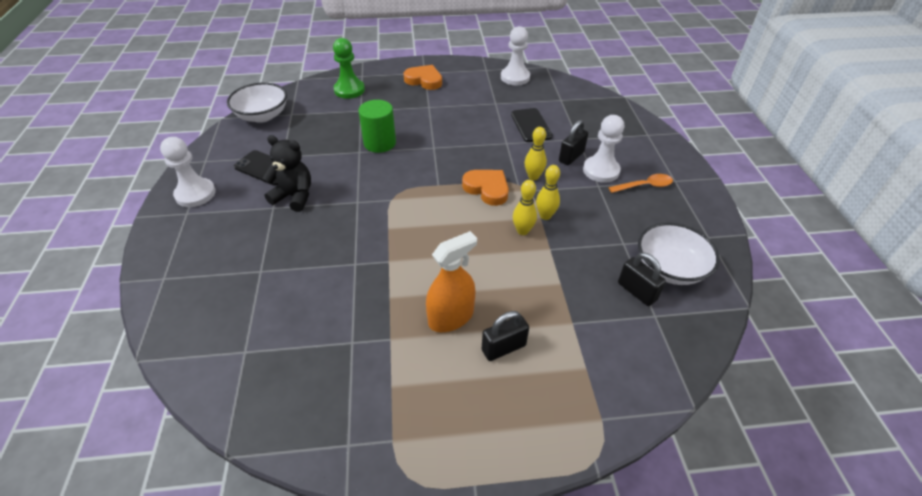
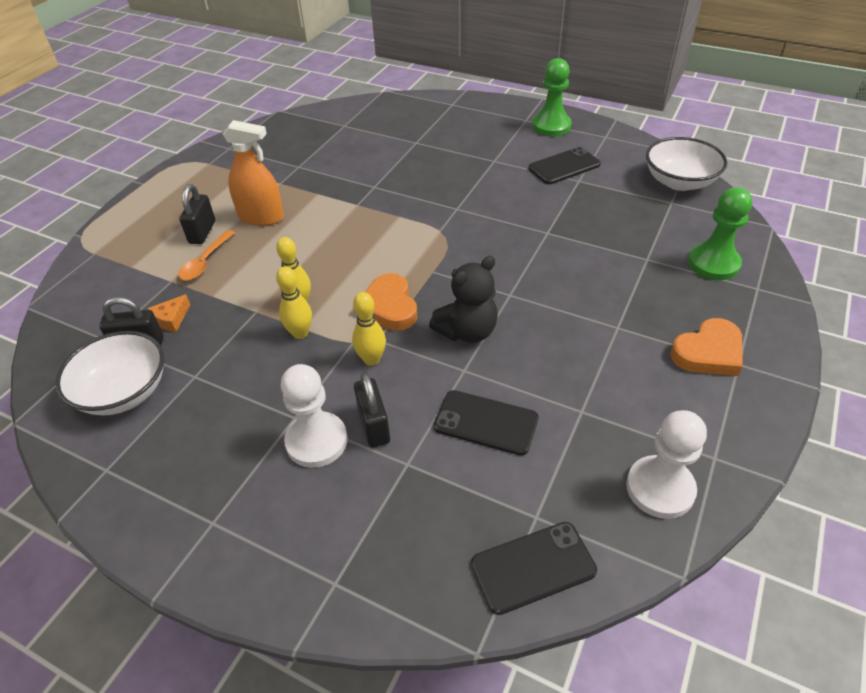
camera: 125 degrees right, 0 degrees up
(195, 194) = (551, 126): white pawn -> green pawn
(294, 196) = (500, 174): black teddy bear -> black teddy bear (467, 331)
(379, 143) = (554, 252): green cylinder -> none
(451, 317) = (261, 217): orange spray bottle -> orange spray bottle turned 75 degrees counterclockwise
(487, 189) = (389, 307): orange heart -> orange heart turned 90 degrees clockwise
(581, 94) = (533, 567): none -> black phone
(601, 290) = (171, 319): none -> orange cheese
(644, 186) = (242, 472): orange spoon -> orange spoon (205, 262)

